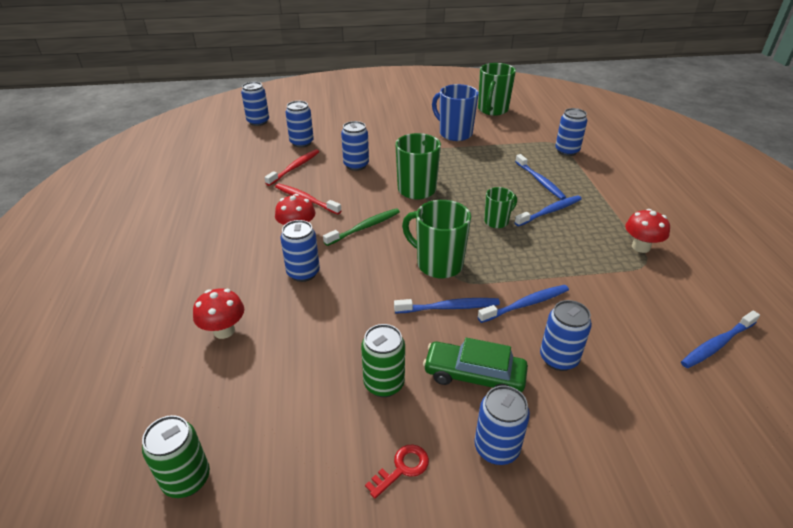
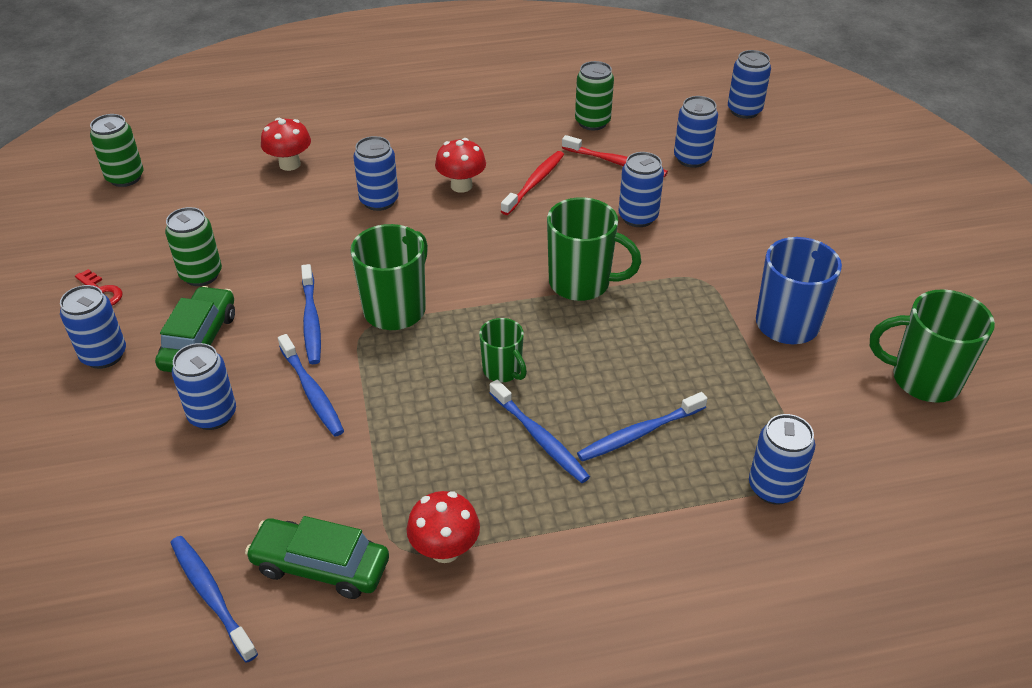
camera: 85 degrees right, 5 degrees up
(242, 172) = (592, 122): none -> green can
(364, 227) = (474, 239): green toothbrush -> none
(672, 295) = (320, 566): none -> green car

